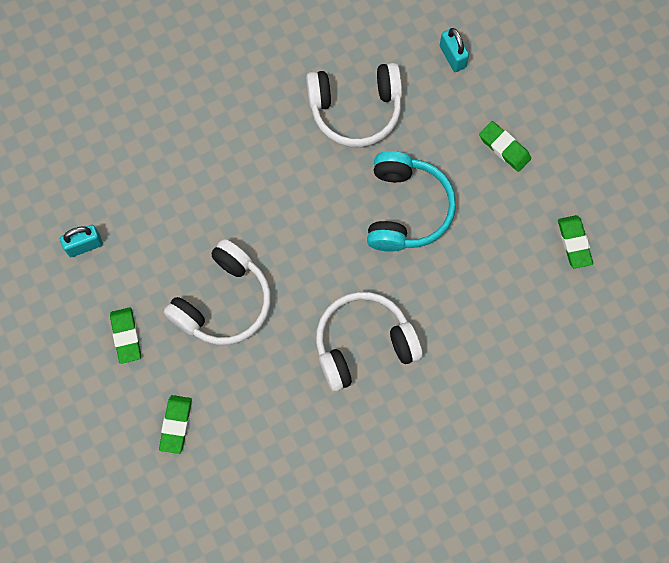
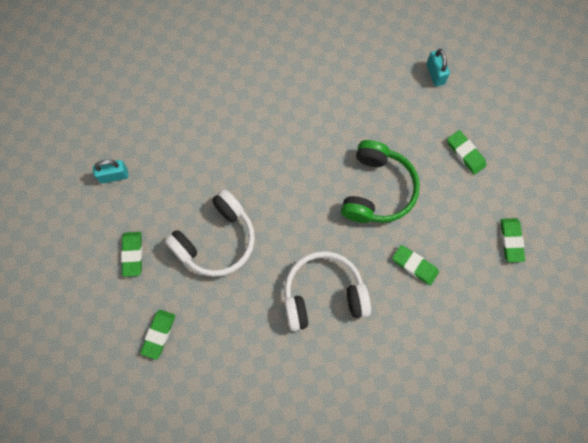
camera: 10 degrees right, 0 degrees up
(355, 109) = (350, 103): white headphones -> none
(406, 209) = (377, 190): turquoise headphones -> green headphones
(465, 291) = (414, 265): none -> green eraser

